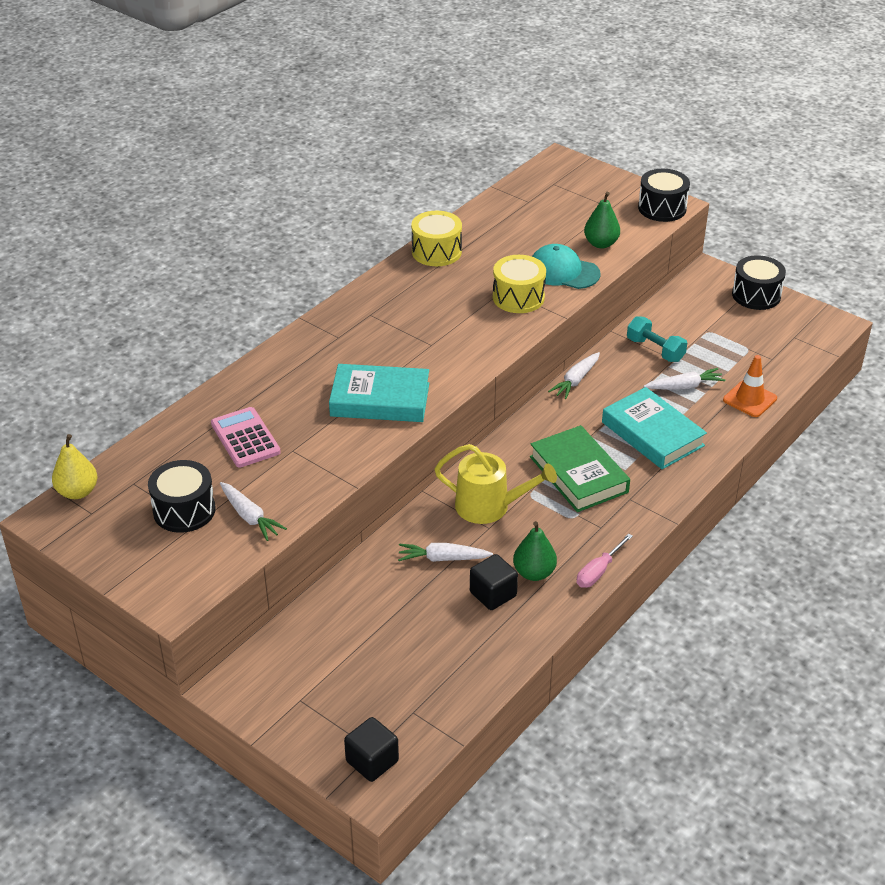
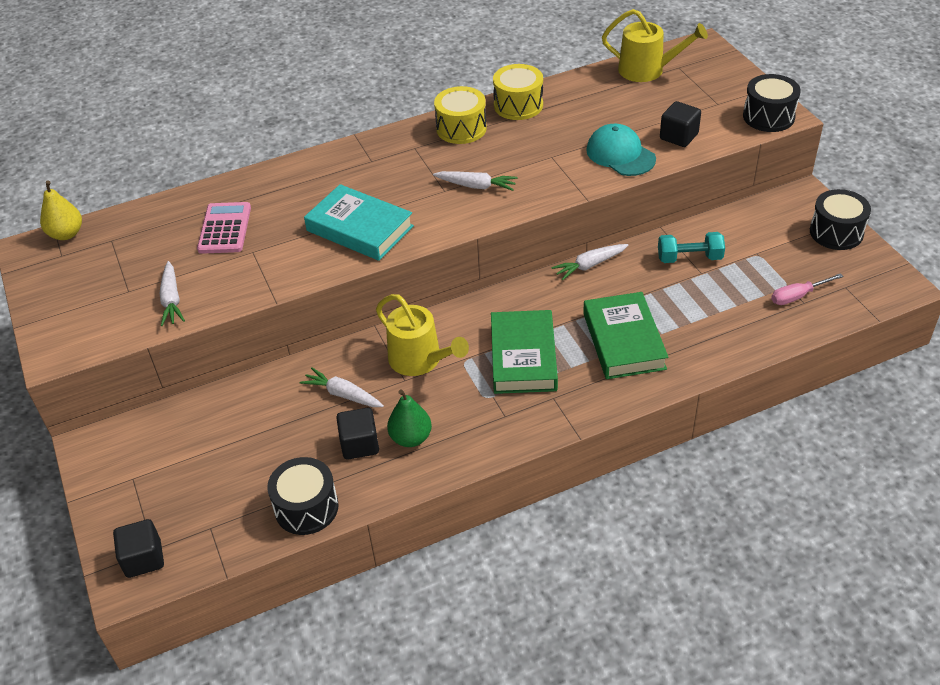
camera: 30 degrees right, 5 degrees up
(184, 510) = (128, 276): black drum -> black drum (306, 508)
(518, 297) = (558, 168): yellow drum -> yellow drum (461, 128)
(528, 193) = (647, 70): none -> yellow watering can
(598, 571) = (470, 459): pink screwdriver -> pink screwdriver (797, 296)
(601, 244) = (678, 136): green pear -> black cube
(652, 434) = (623, 341): turquoise book -> green book
(655, 350) = (689, 258): turquoise dumbbell -> turquoise dumbbell turned 75 degrees counterclockwise
(684, 386) = (691, 303): white carrot -> white carrot (476, 186)
(749, 399) = (749, 337): orange traffic cone -> none

